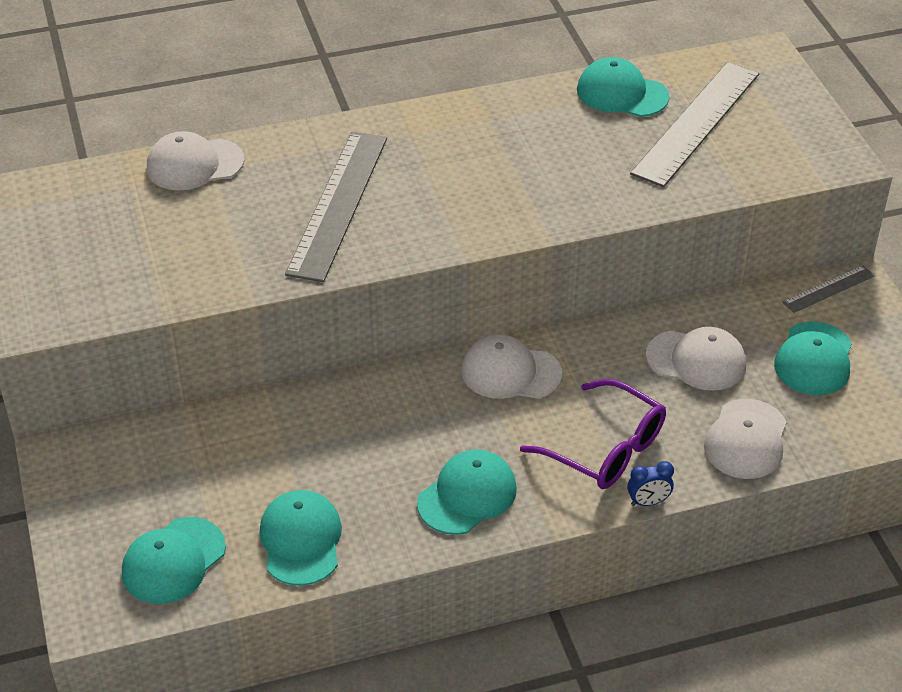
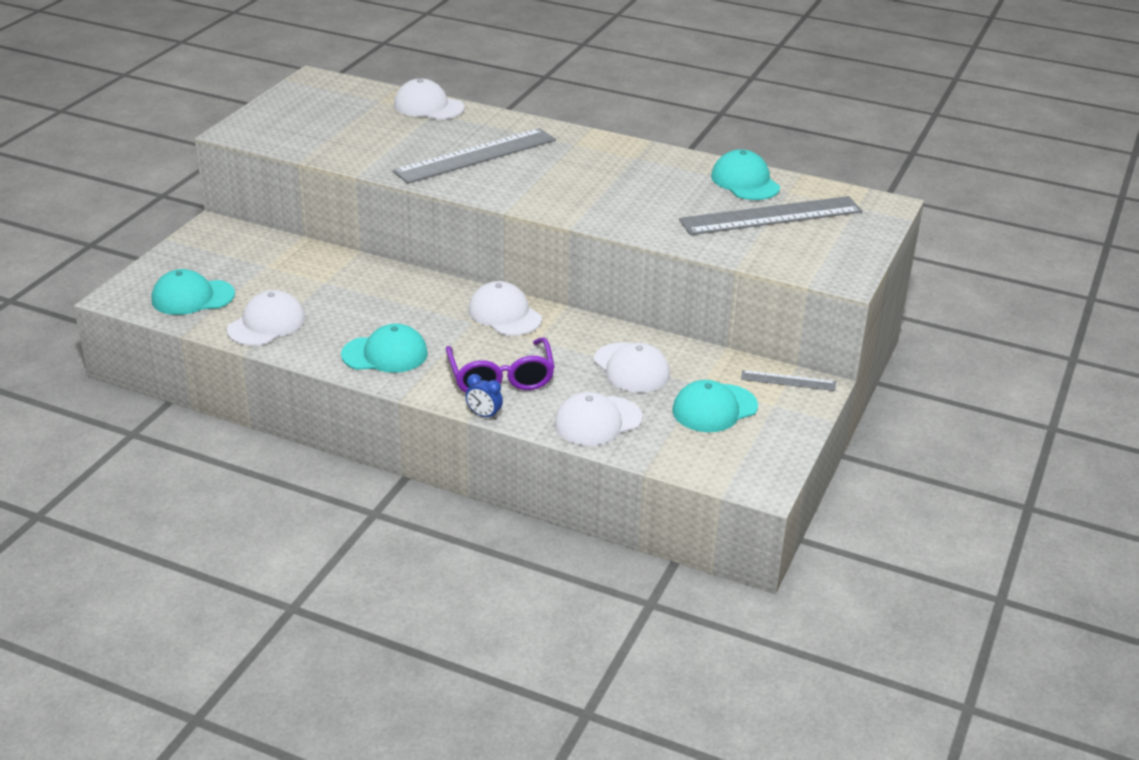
camera: 40 degrees right, 10 degrees down
(301, 540) = (266, 324): turquoise cap -> white cap

